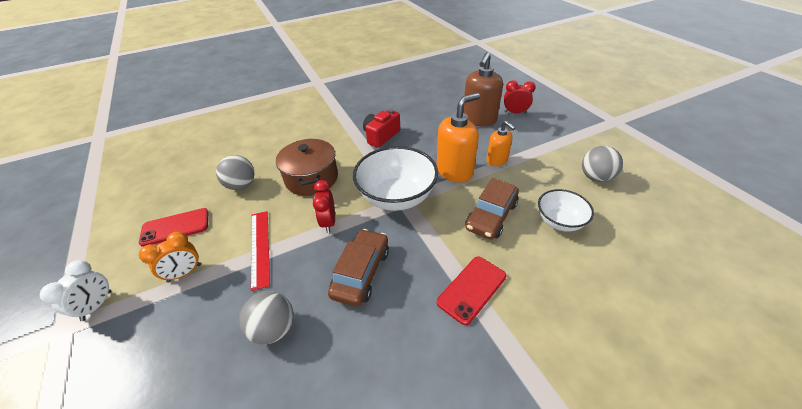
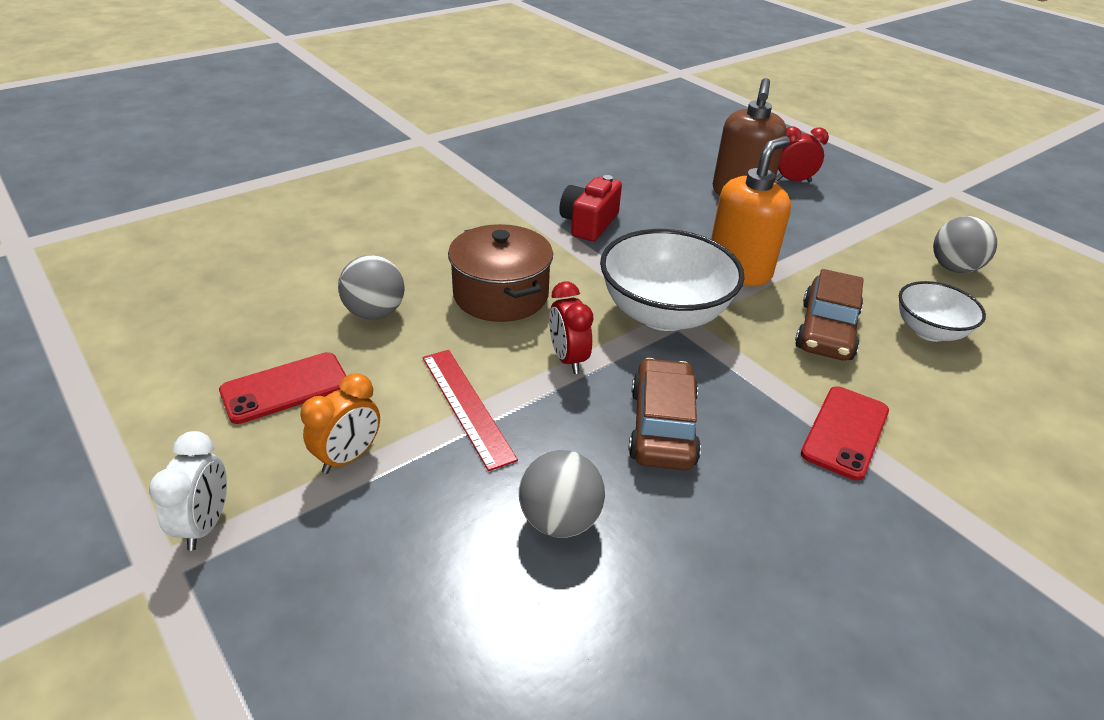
camera: 15 degrees left, 5 degrees down
(497, 160) = (797, 252): orange soap dispenser -> none

